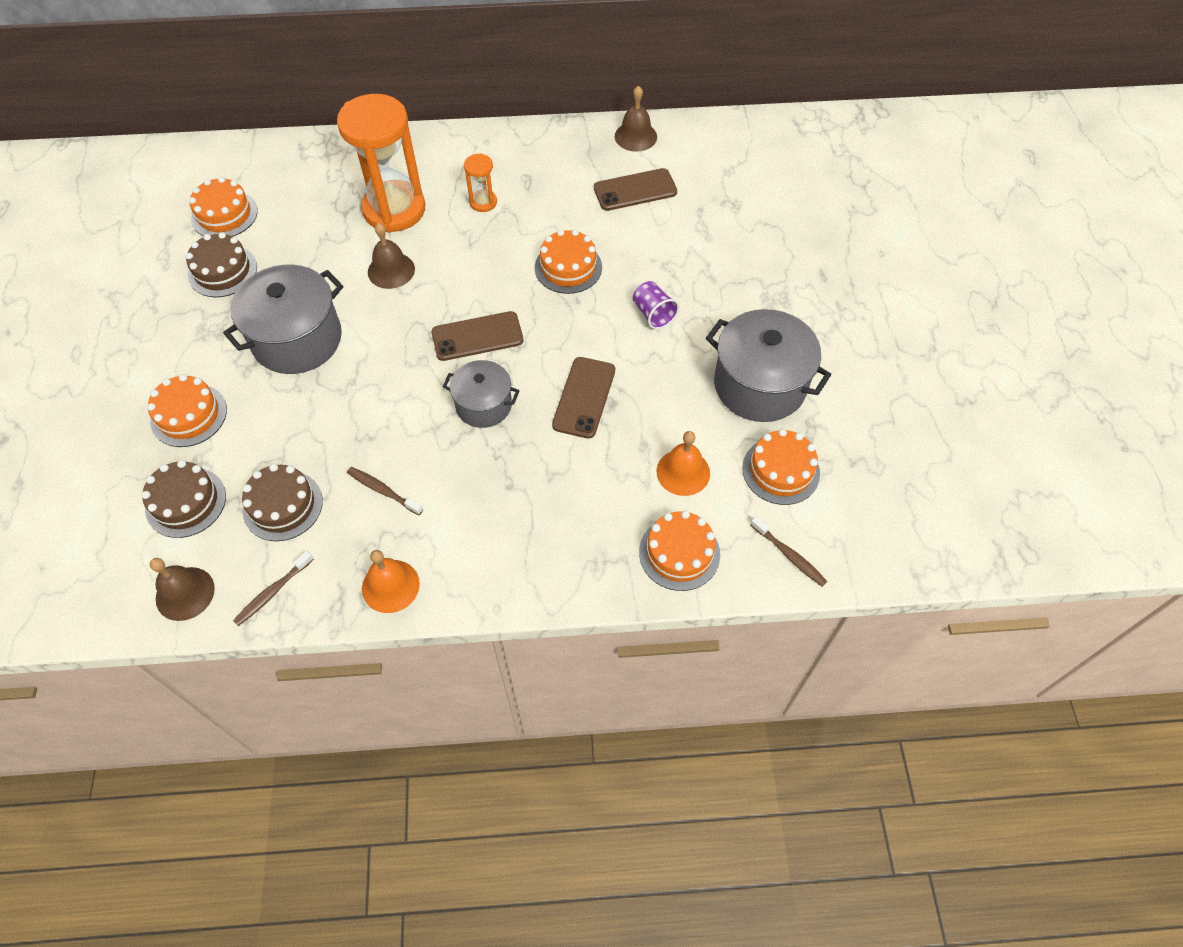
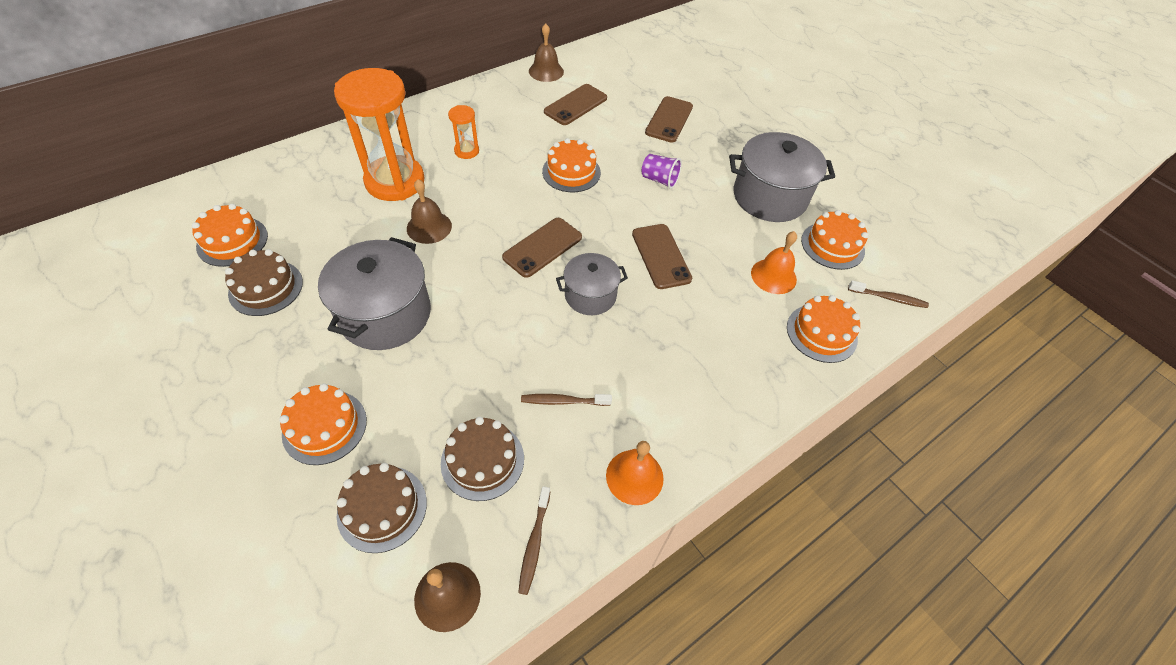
camera: 35 degrees left, 5 degrees down
(725, 247) = (669, 120): none -> brown phone

